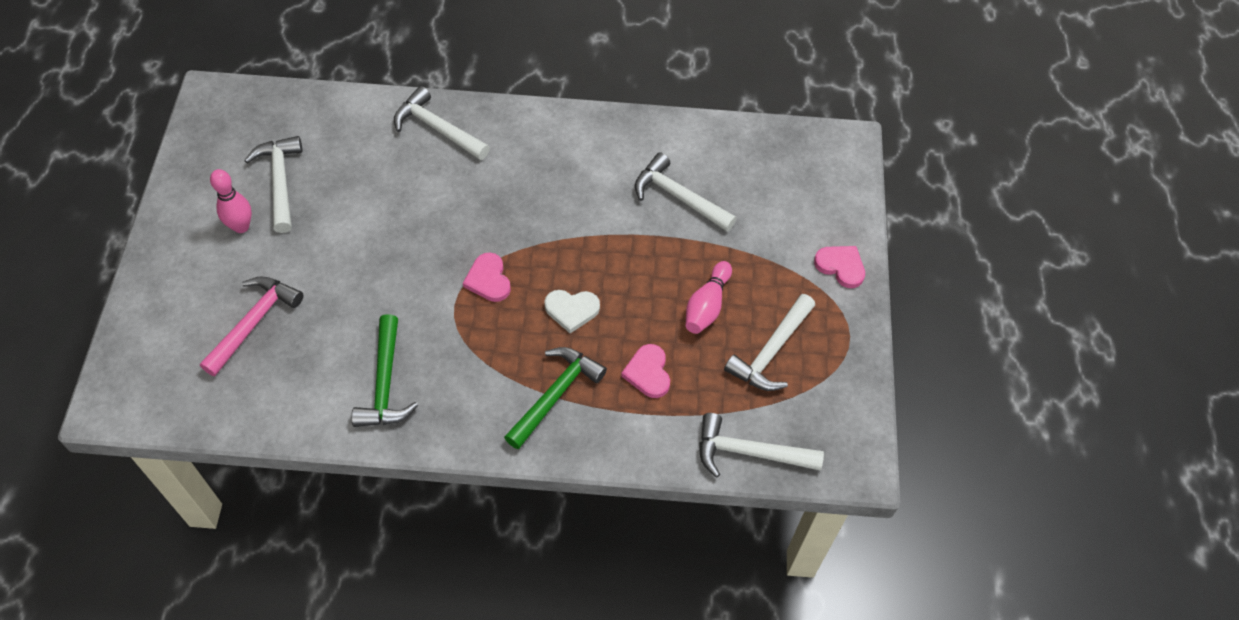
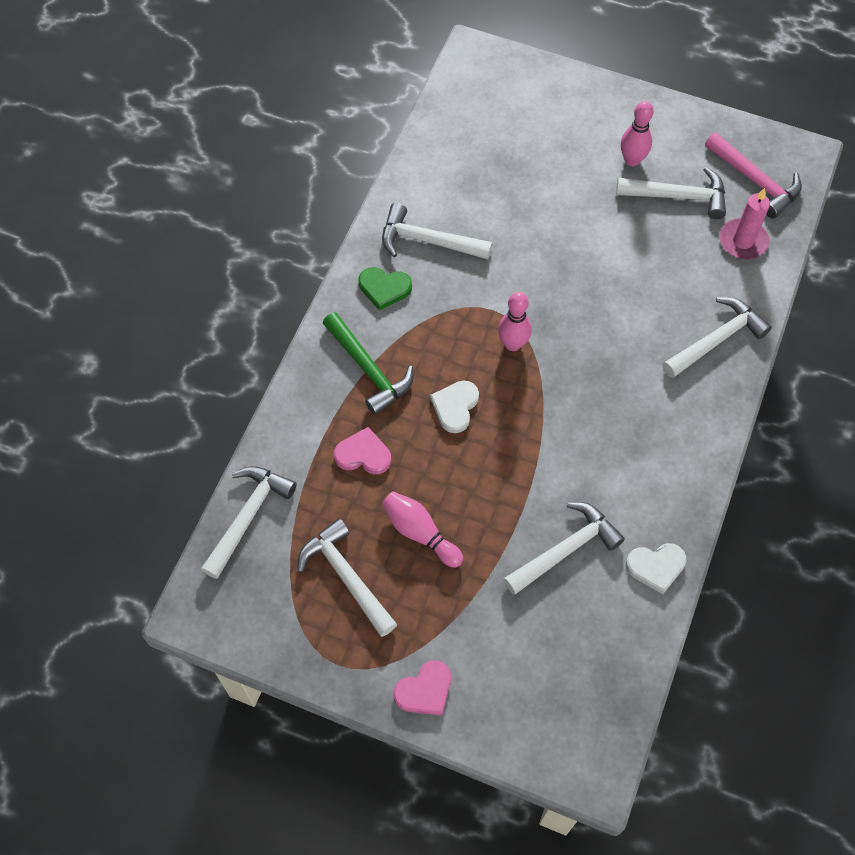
camera: 110 degrees right, 5 degrees up
(254, 322) = (523, 157): pink hammer -> pink hammer (755, 181)
(323, 125) = (743, 241): none -> pink candle
(385, 384) = (427, 241): green hammer -> white hammer
(455, 408) = (384, 288): none -> green heart
(488, 280) = (513, 344): pink heart -> pink bowling pin
(668, 135) = (656, 567): none -> white heart

